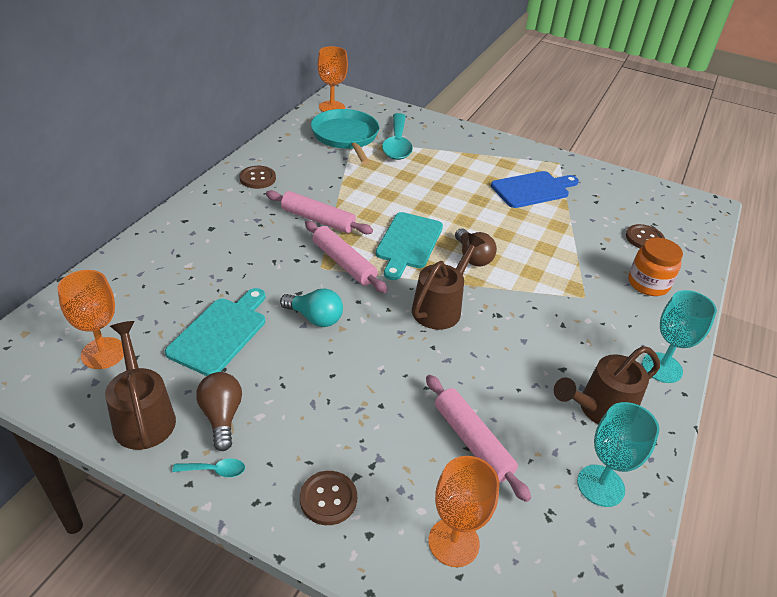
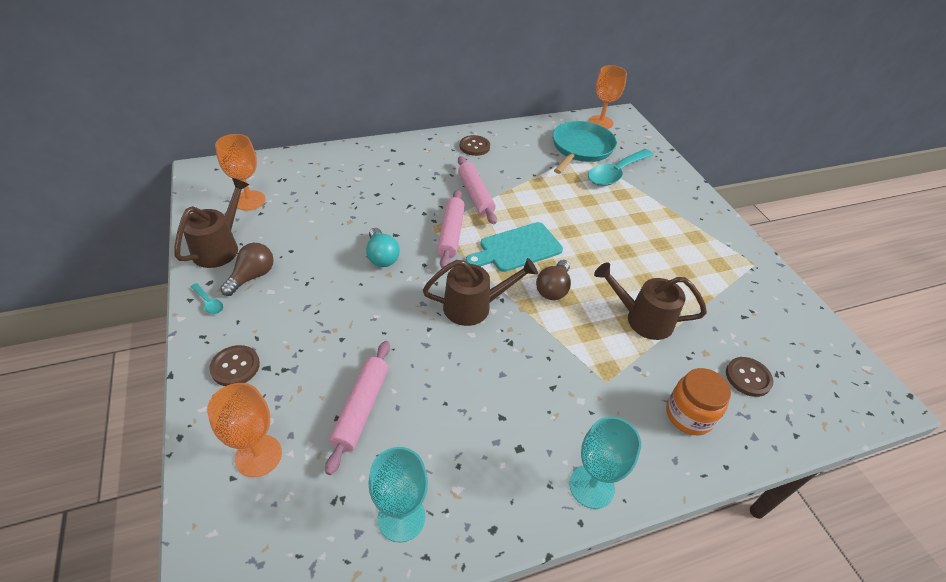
camera: 45 degrees right, 5 degrees up
(220, 333) = (318, 229): turquoise cutting board -> none
(533, 189) = (690, 270): blue cutting board -> none
(599, 409) = (484, 468): brown watering can -> brown watering can (642, 319)

